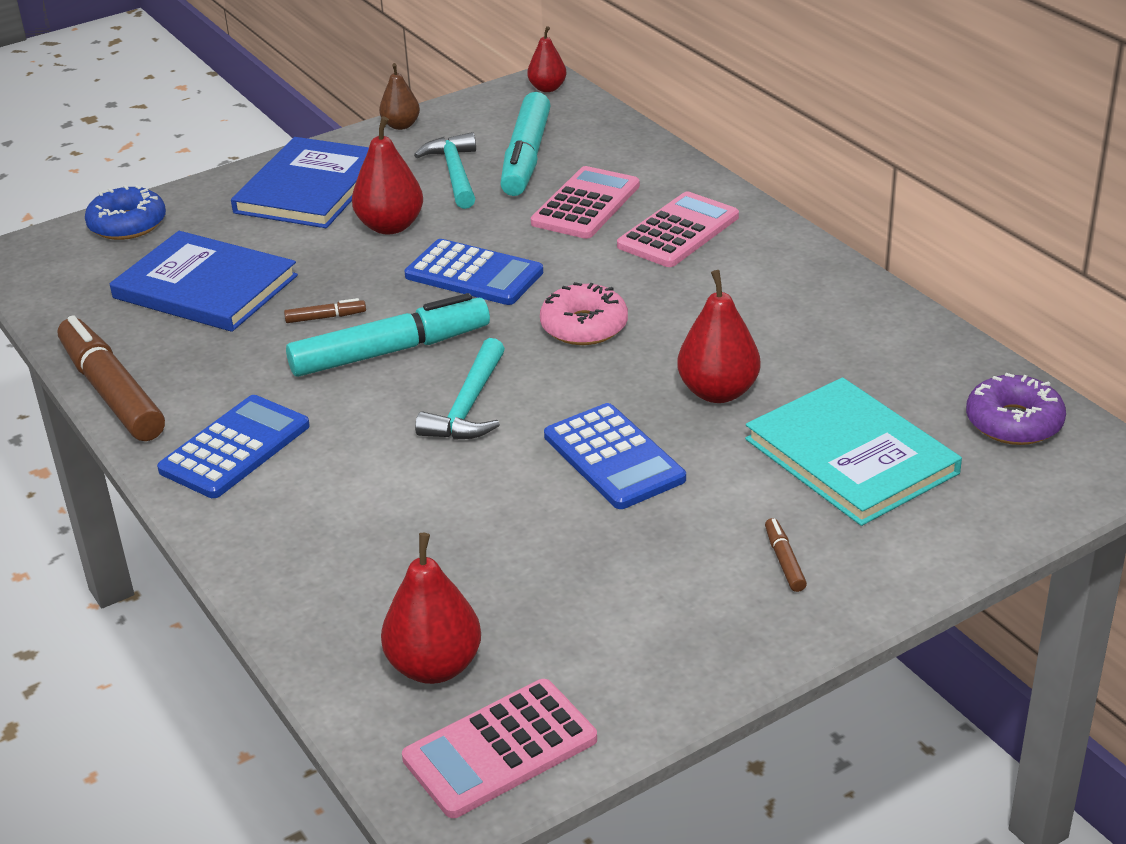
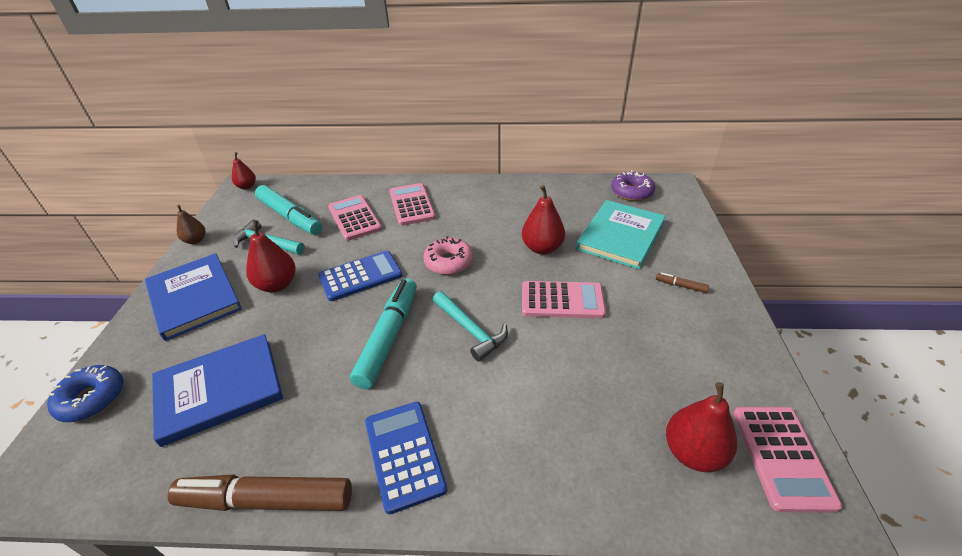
camera: 55 degrees left, 5 degrees up
(325, 317) = (324, 349): brown marker -> none
(614, 458) = (562, 300): blue calculator -> pink calculator
(851, 456) = (620, 236): turquoise book -> turquoise book turned 60 degrees counterclockwise

